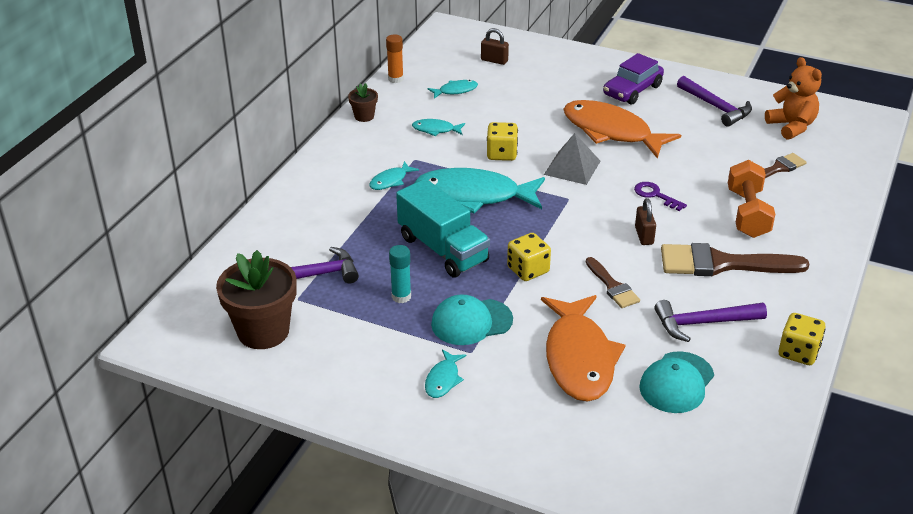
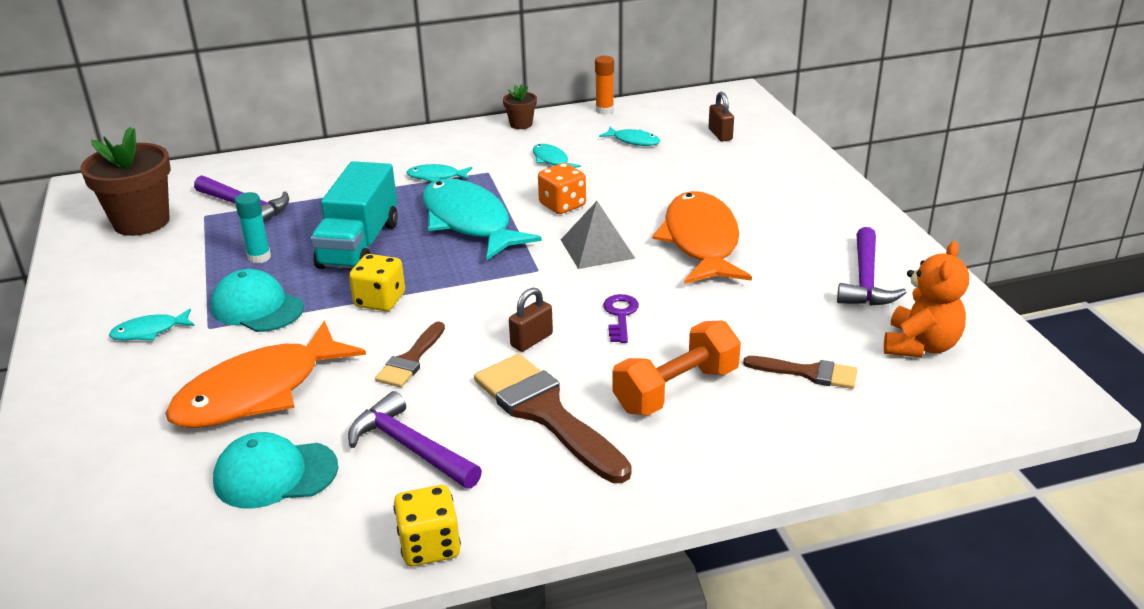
camera: 50 degrees right, 5 degrees down
(502, 154) = (562, 205): yellow dice -> orange dice
(632, 90) = (803, 220): purple car -> none

